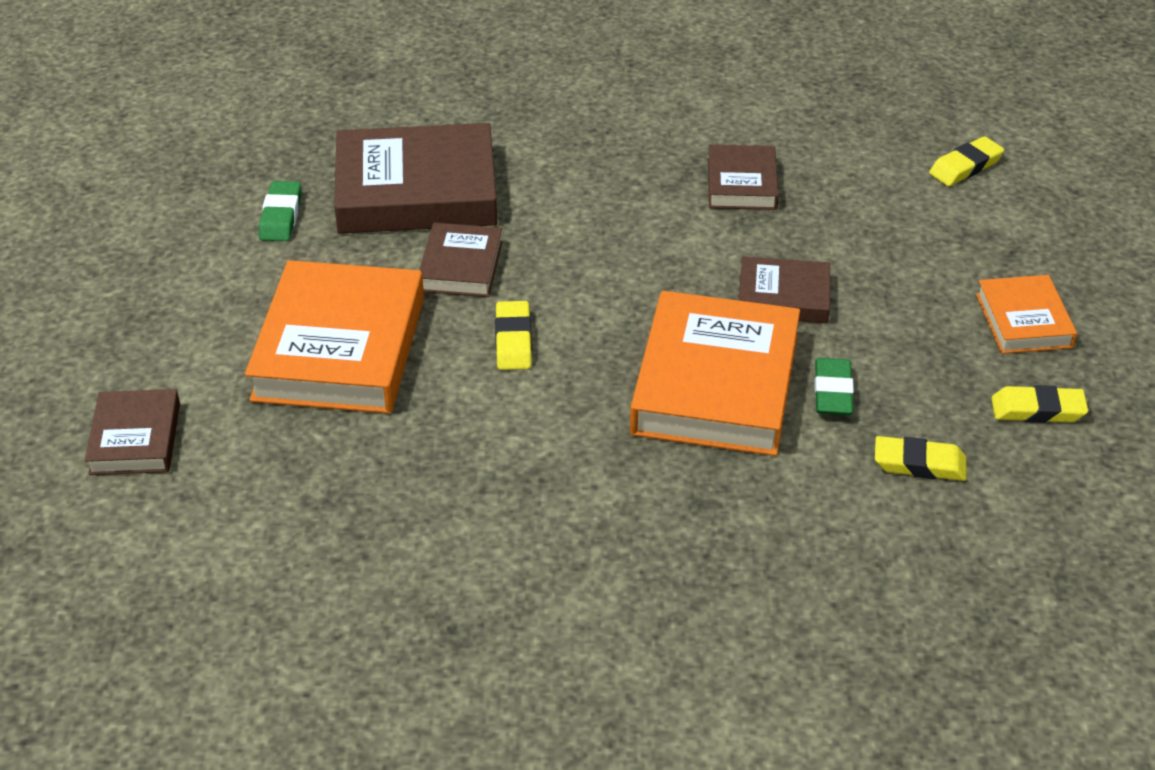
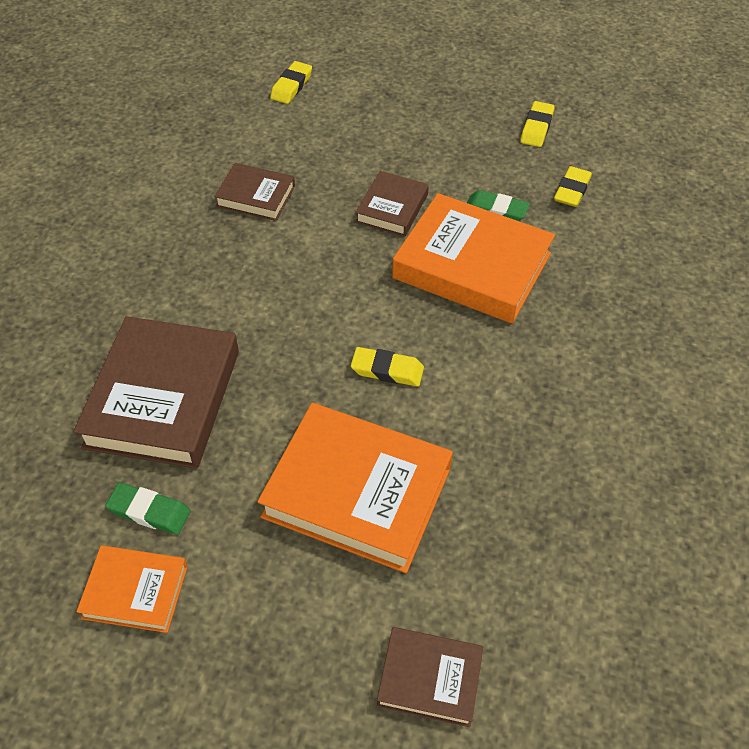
camera: 75 degrees left, 10 degrees up
(461, 266) = (282, 386): brown book -> none
(965, 166) = (291, 86): yellow eraser -> yellow eraser turned 45 degrees clockwise
(1023, 321) = (455, 108): orange book -> orange book (135, 592)

